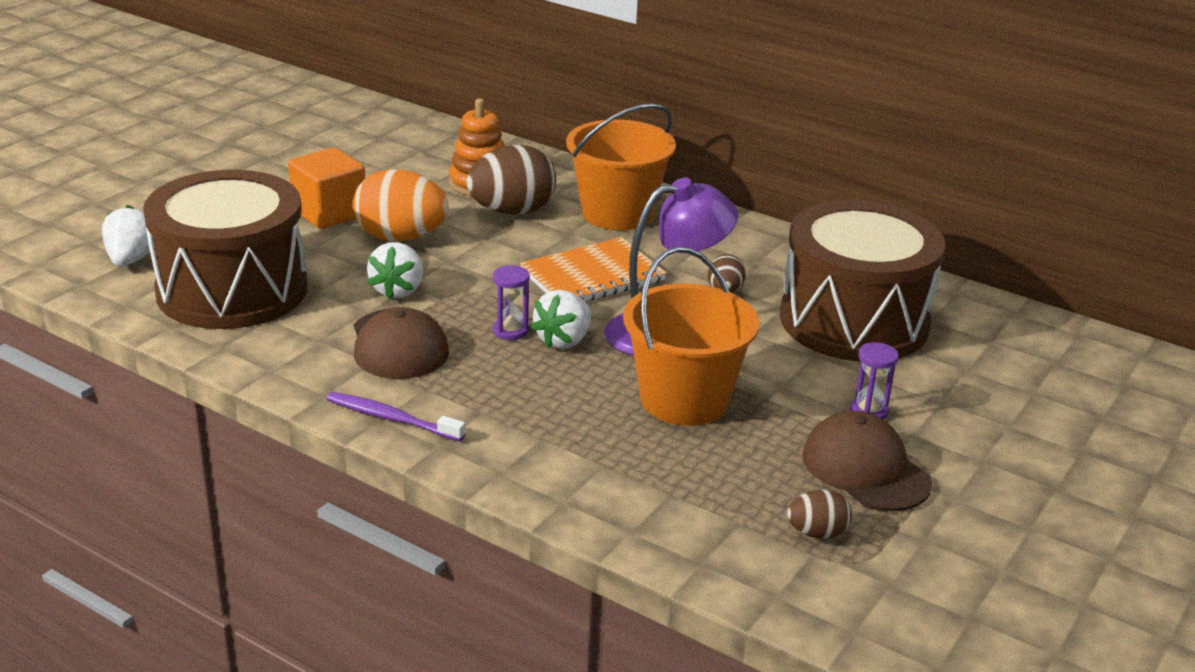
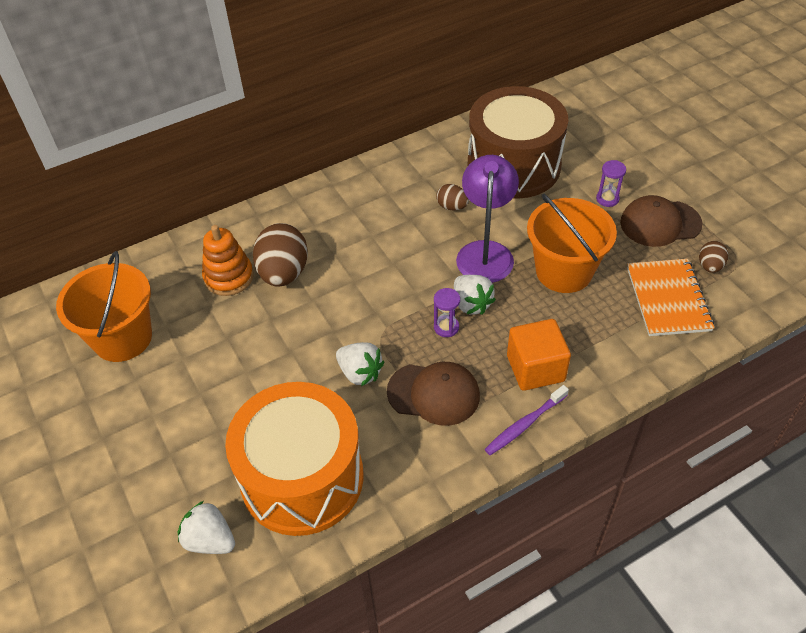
camera: 60 degrees left, 20 degrees up
(232, 290) = (302, 478): brown drum -> orange drum
(329, 213) = (215, 382): orange cube -> orange cube (535, 368)
(400, 238) = (283, 349): orange egg -> none
(592, 276) = (398, 261): orange notebook -> orange notebook (668, 299)
(617, 213) = (322, 219): orange bucket -> orange bucket (122, 338)

